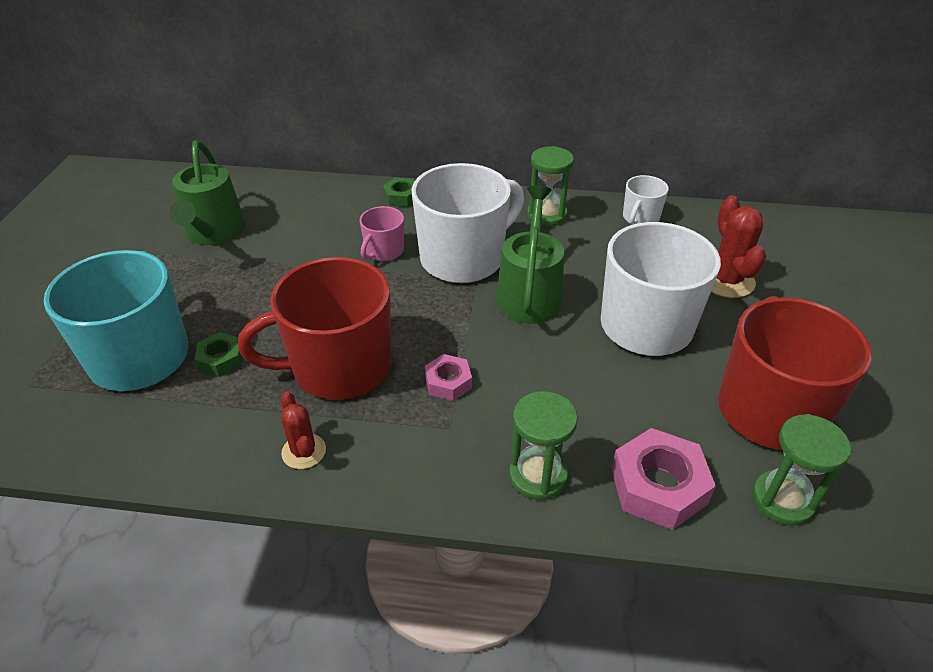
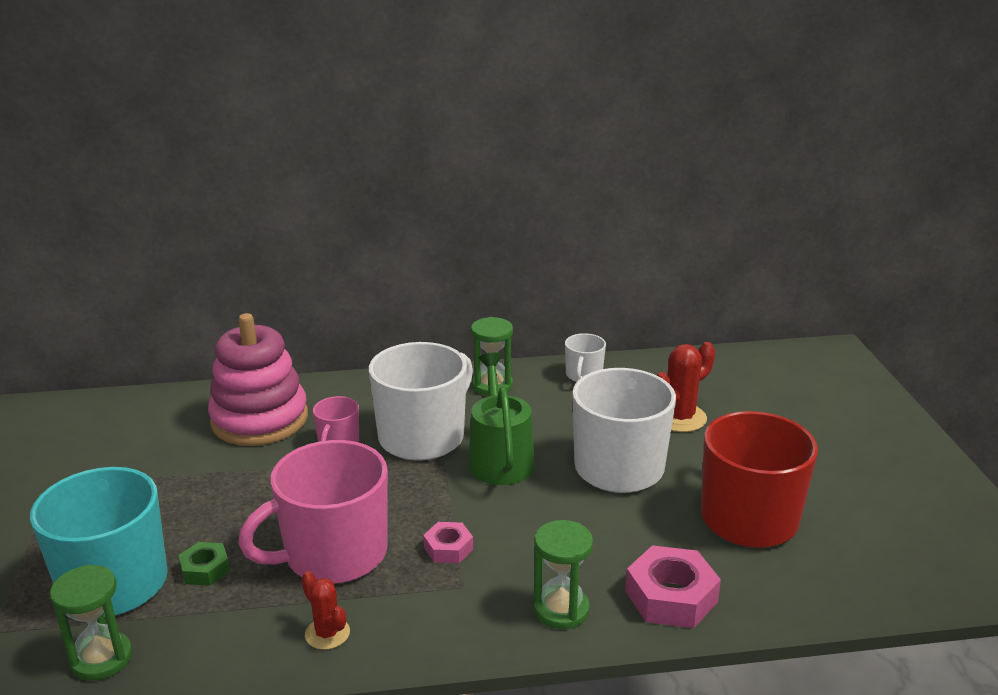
camera: 15 degrees left, 15 degrees down
(214, 232) = (143, 453): green watering can -> none
(323, 216) = (259, 419): none -> pink stacking toy
(339, 367) = (333, 554): red mug -> pink mug
(401, 197) = (337, 390): green nut -> none
(726, 280) = (679, 418): red cactus -> red cactus turned 75 degrees clockwise
(782, 500) = (779, 586): green hourglass -> green hourglass (101, 658)

